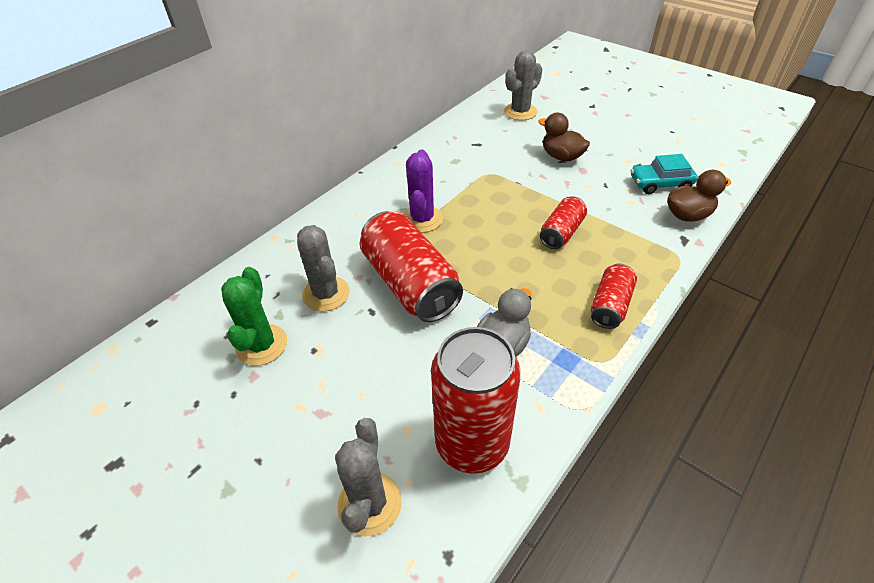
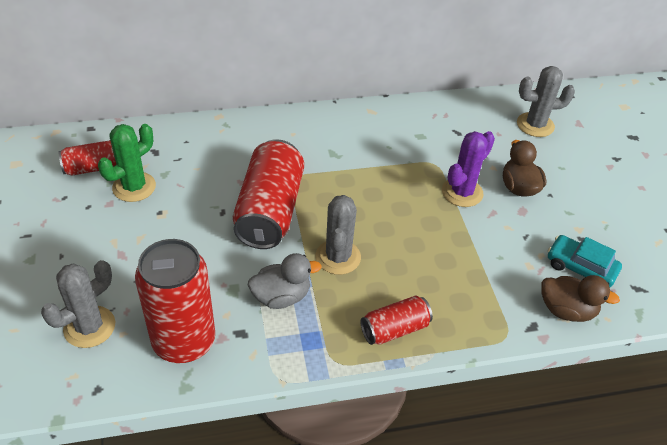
camera: 35 degrees right, 0 degrees up
(326, 294) = (207, 180): grey cactus -> grey cactus (338, 257)
(422, 219) = (335, 168): purple cactus -> purple cactus (462, 192)
(561, 232) = (431, 249): red can -> red can (93, 168)

